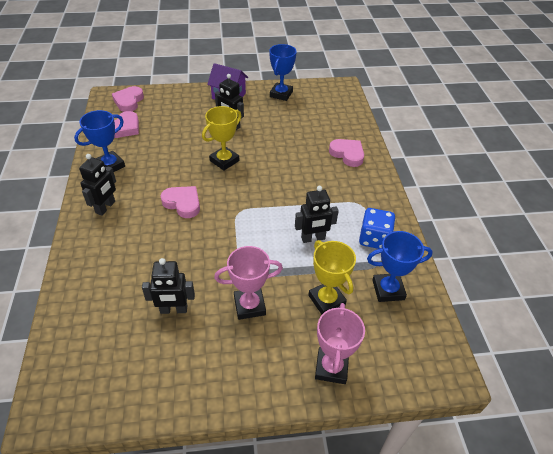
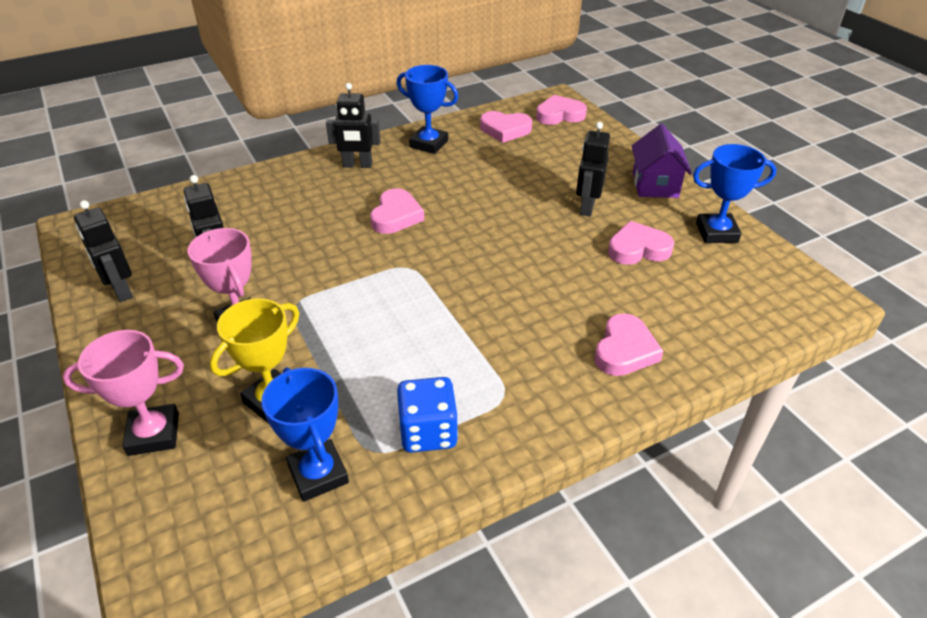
camera: 70 degrees right, 5 degrees down
(224, 161) = (503, 224): yellow trophy -> none
(278, 122) = (638, 249): none -> pink heart
(313, 238) = (392, 356): black robot -> black robot (121, 291)

